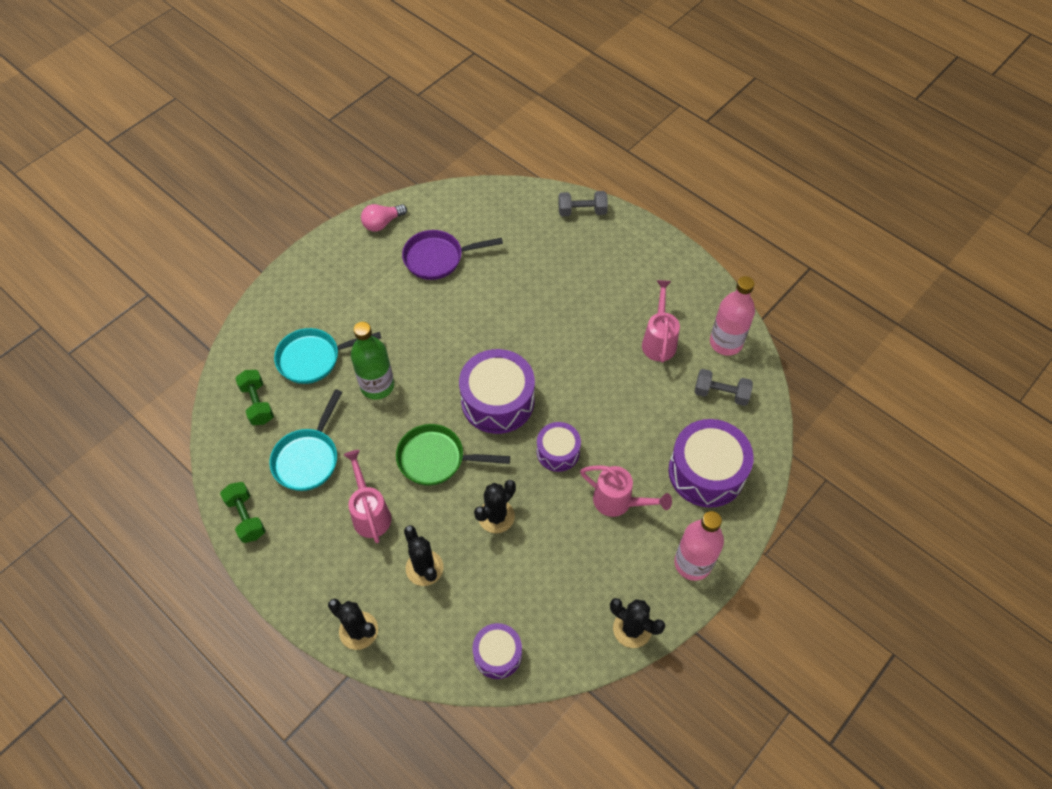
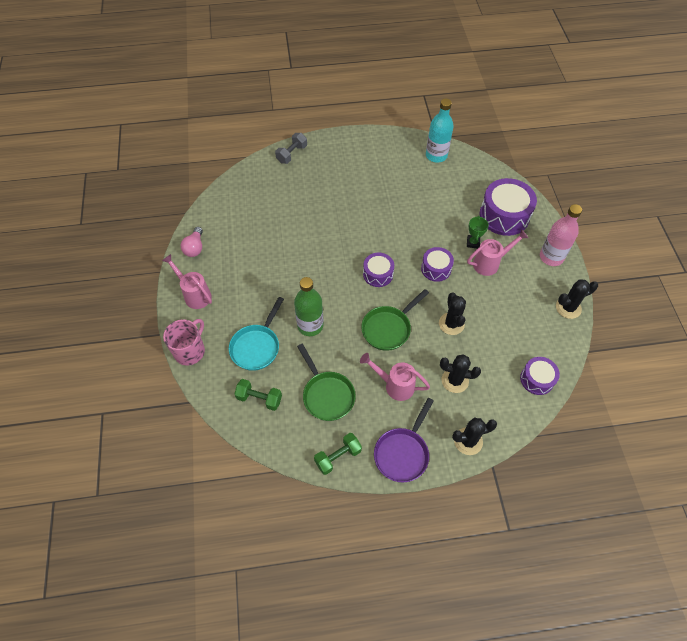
camera: 50 degrees left, 0 degrees up
(246, 517) = (338, 457): green dumbbell -> green dumbbell turned 45 degrees counterclockwise
(263, 309) = (190, 351): none -> pink mug
(308, 458) = (327, 395): turquoise pan -> green pan
(437, 258) = (251, 238): purple pan -> purple pan (402, 453)
(497, 401) = (378, 274): purple drum -> purple drum, size x0.57
(631, 465) = (473, 243): none -> green trophy
(659, 340) = (408, 180): pink watering can -> pink watering can (194, 294)
(721, 393) = (464, 178): grey dumbbell -> none
(726, 343) = (436, 155): pink bottle -> turquoise bottle

